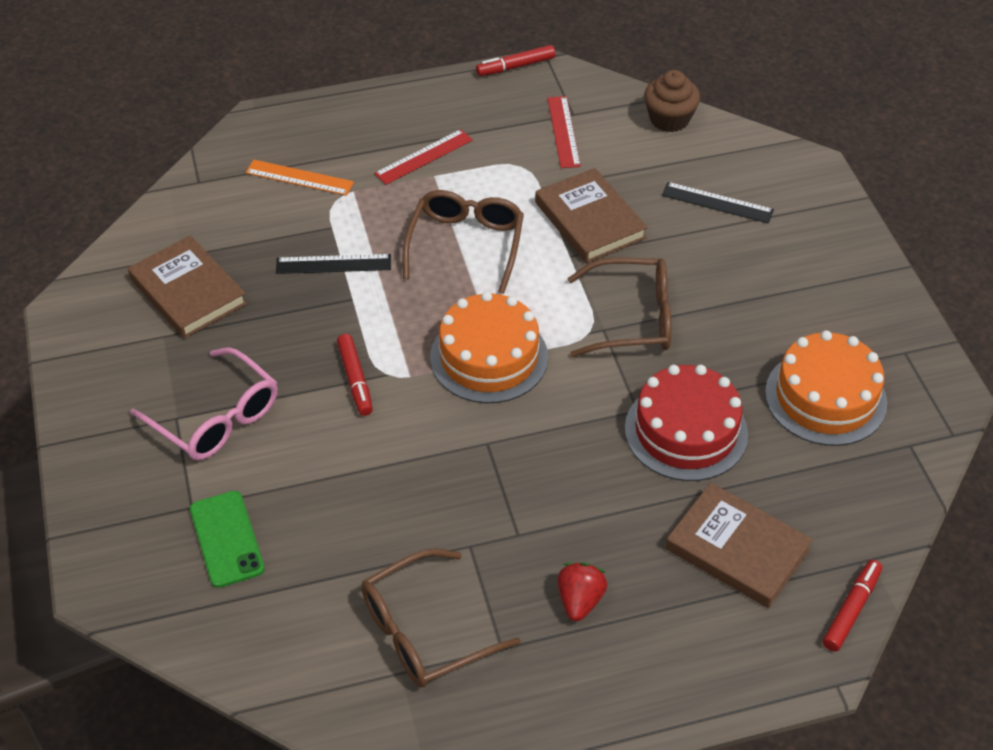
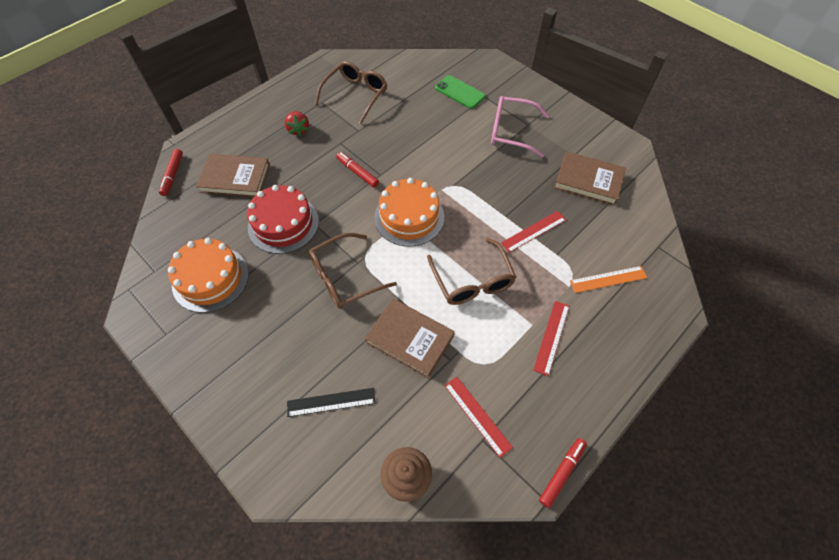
camera: 150 degrees right, 10 degrees up
(333, 264) = (533, 231): black ruler -> red ruler
(355, 379) = (466, 176): red marker -> red marker (357, 173)

